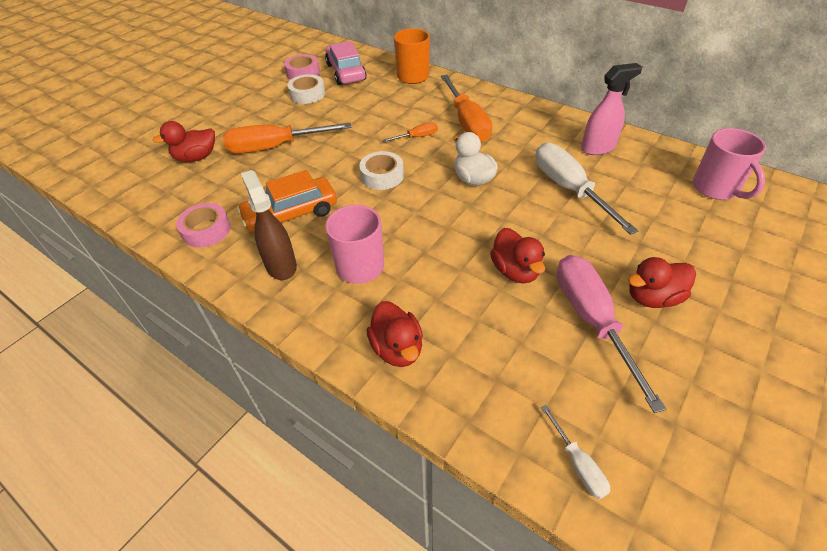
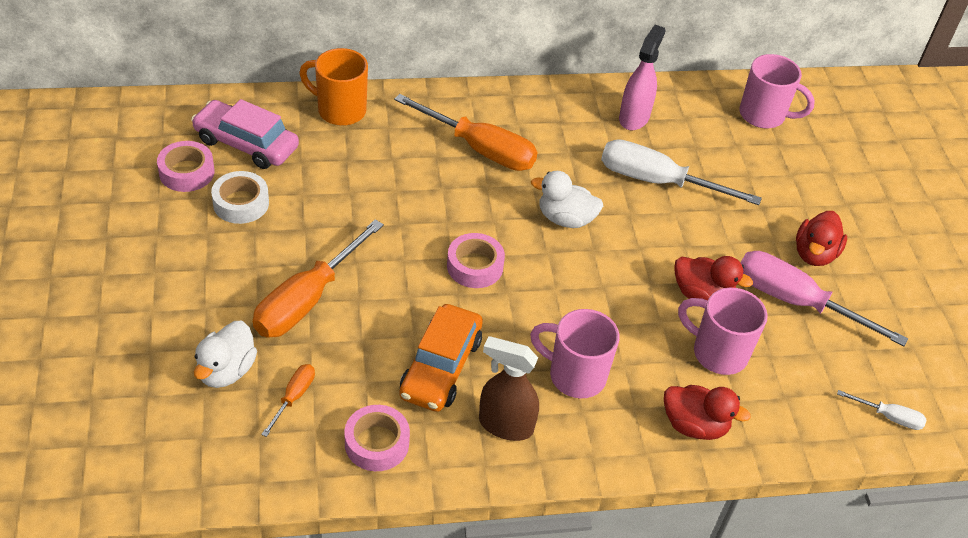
camera: 50 degrees left, 0 degrees up
(196, 157) = (226, 370): red duck -> white duck
(382, 176) = (475, 266): white tape -> pink tape
(417, 137) = (451, 197): orange screwdriver -> orange screwdriver (294, 397)
(478, 314) = (717, 353): none -> pink mug

